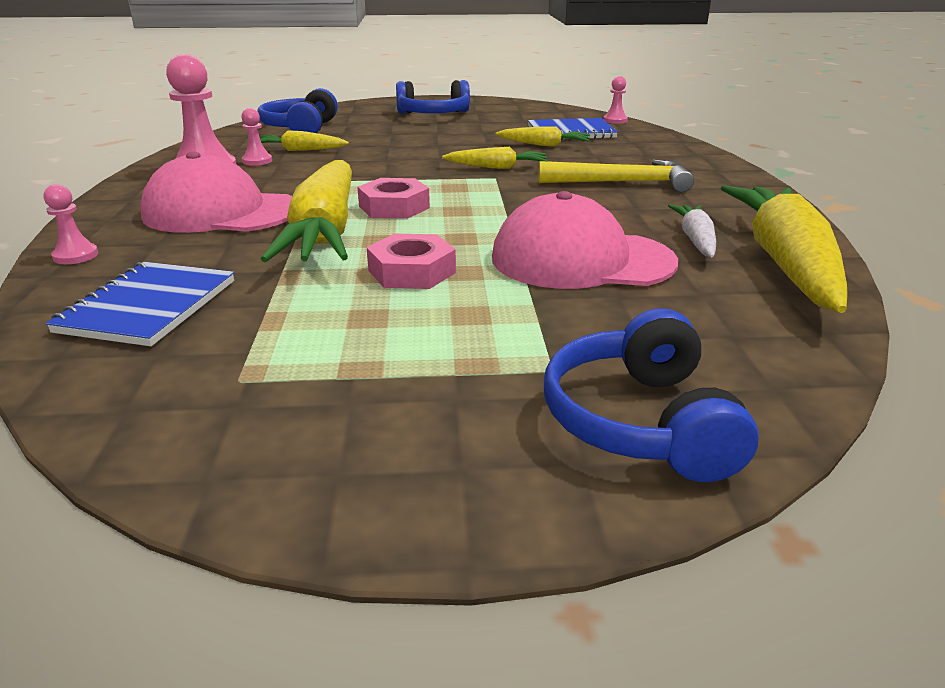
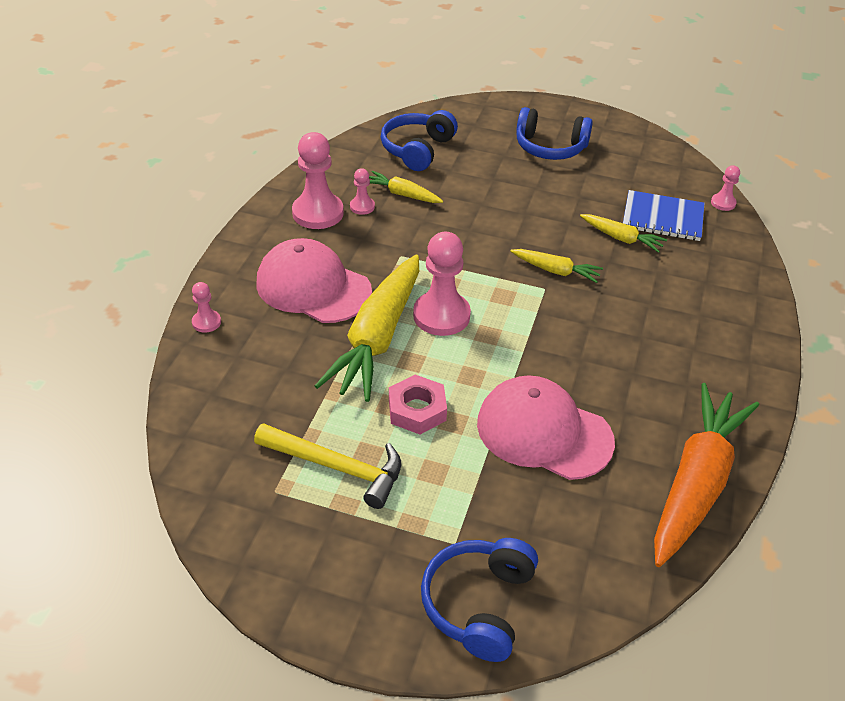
camera: 20 degrees right, 15 degrees up
(149, 306) = (241, 399): blue notebook -> none
(394, 207) = (441, 315): pink nut -> pink pawn
(623, 183) = (649, 328): yellow hammer -> yellow hammer (337, 467)
(695, 240) = (649, 432): white carrot -> none
(784, 262) = (696, 483): yellow carrot -> orange carrot

